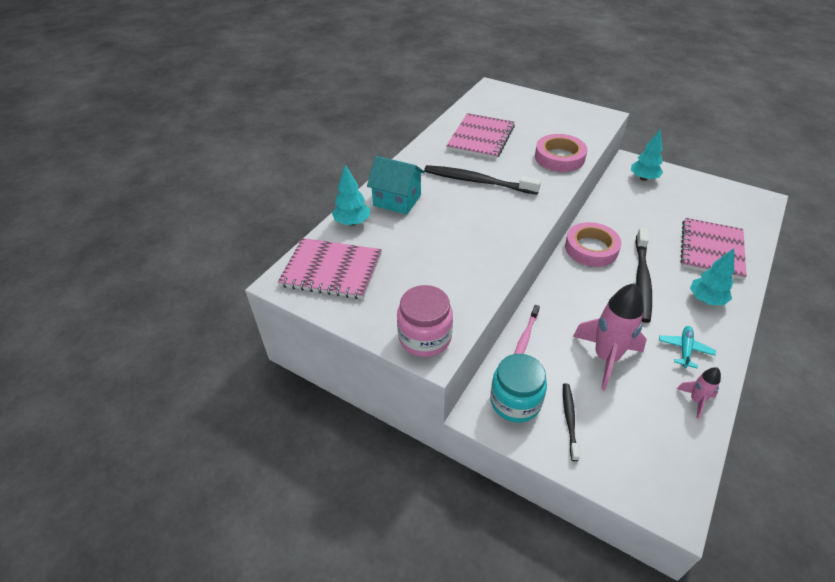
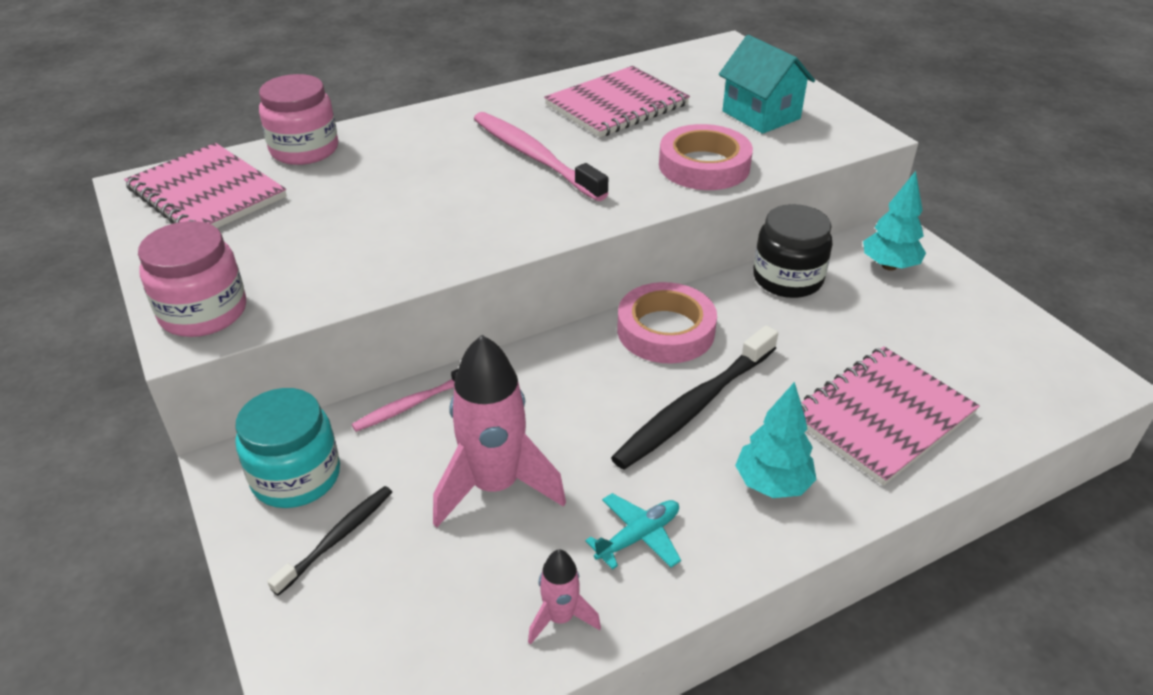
camera: 30 degrees right, 5 degrees down
(352, 222) = (304, 149): turquoise tree -> pink jar
(397, 200) = (394, 143): turquoise house -> turquoise house (761, 115)
(477, 181) = (534, 156): black toothbrush -> pink toothbrush
(612, 201) = (787, 279): none -> black jar

